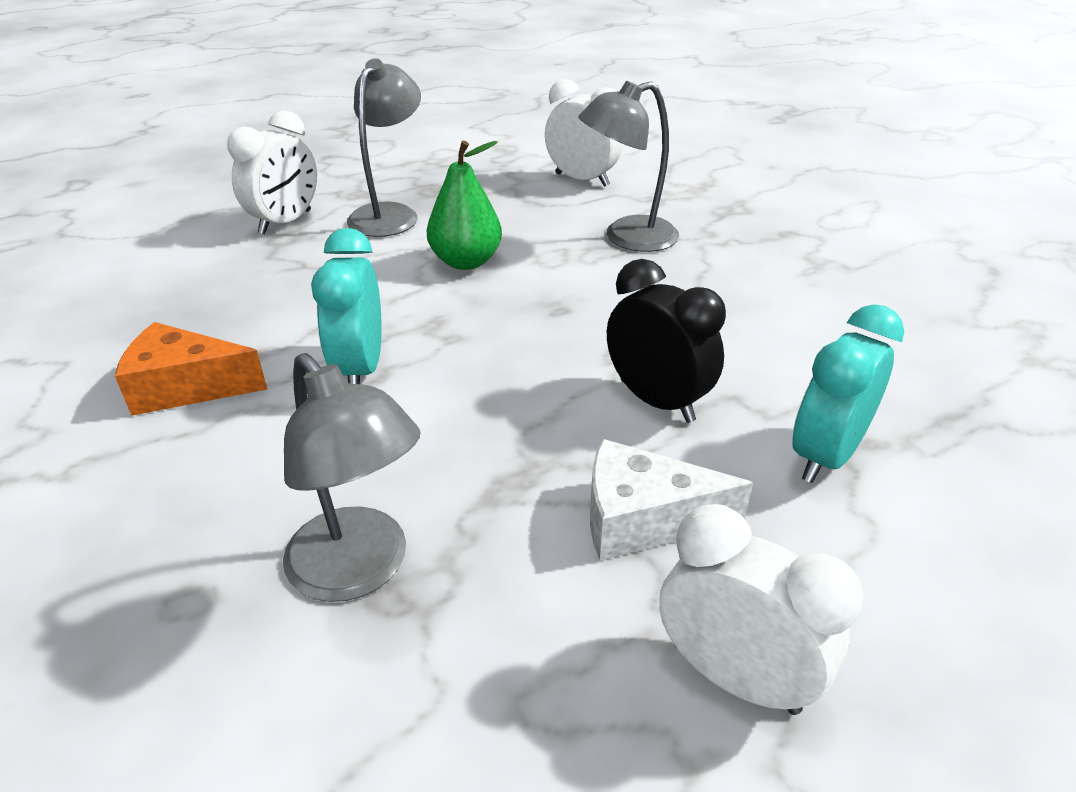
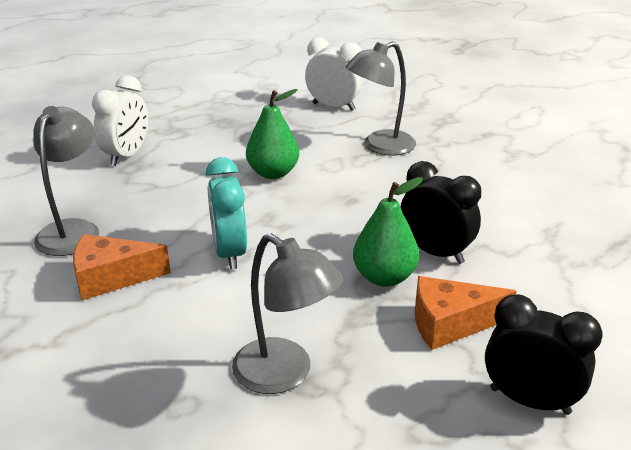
camera: 10 degrees left, 5 degrees down
(390, 214) = (203, 143): grey lamp -> grey lamp (73, 230)
(567, 431) = (384, 277): none -> green pear
(643, 519) = (450, 324): white cheese -> orange cheese
(734, 676) = (529, 400): white clock -> black clock
(825, 456) = (549, 274): turquoise clock -> none

